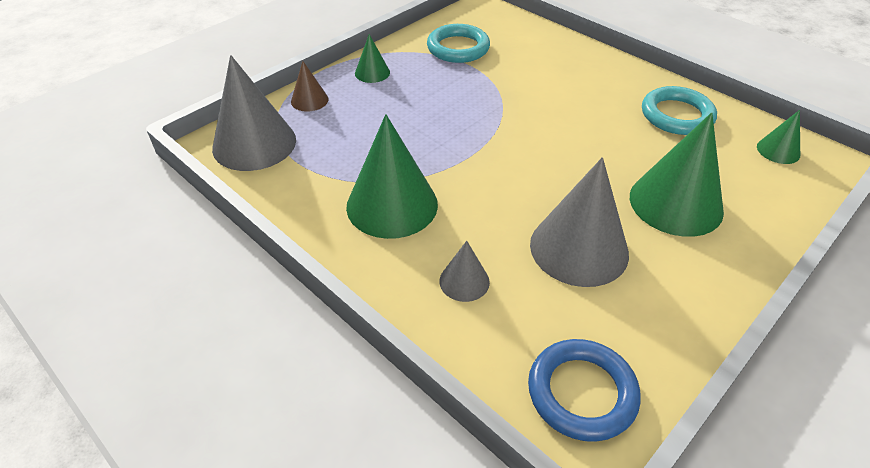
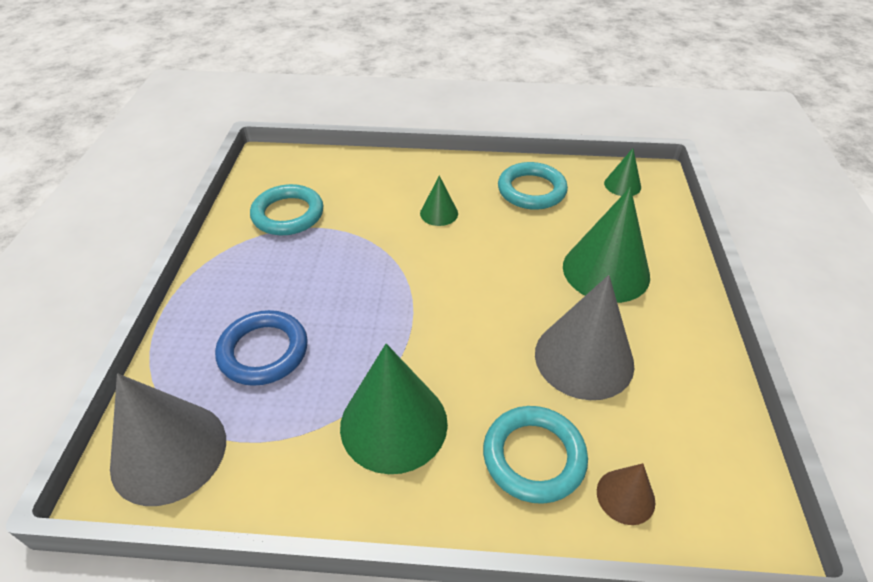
camera: 40 degrees left, 0 degrees up
(309, 100) = (183, 358): brown cone -> brown cone (625, 496)
(372, 73) = (224, 287): green cone -> green cone (439, 213)
(464, 281) = (534, 457): grey cone -> turquoise ring
(581, 392) = (712, 490): blue ring -> blue ring (263, 351)

